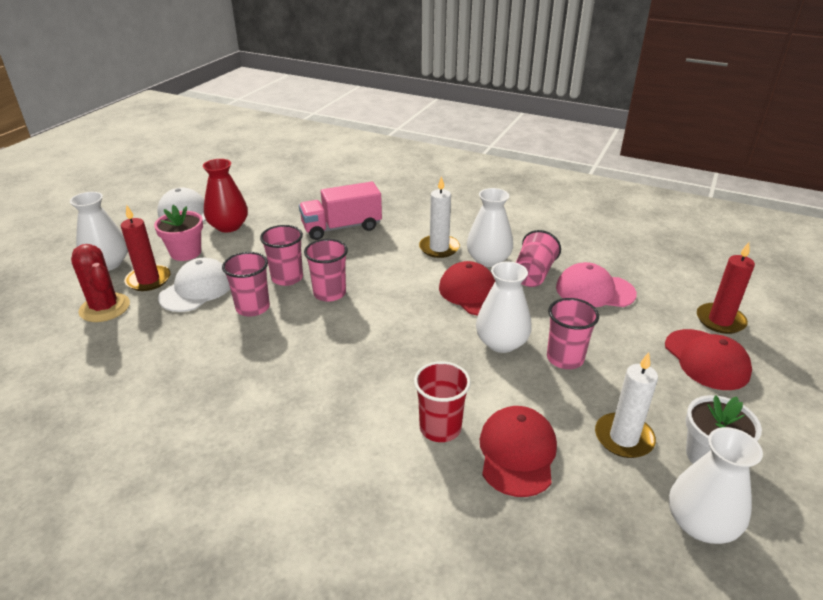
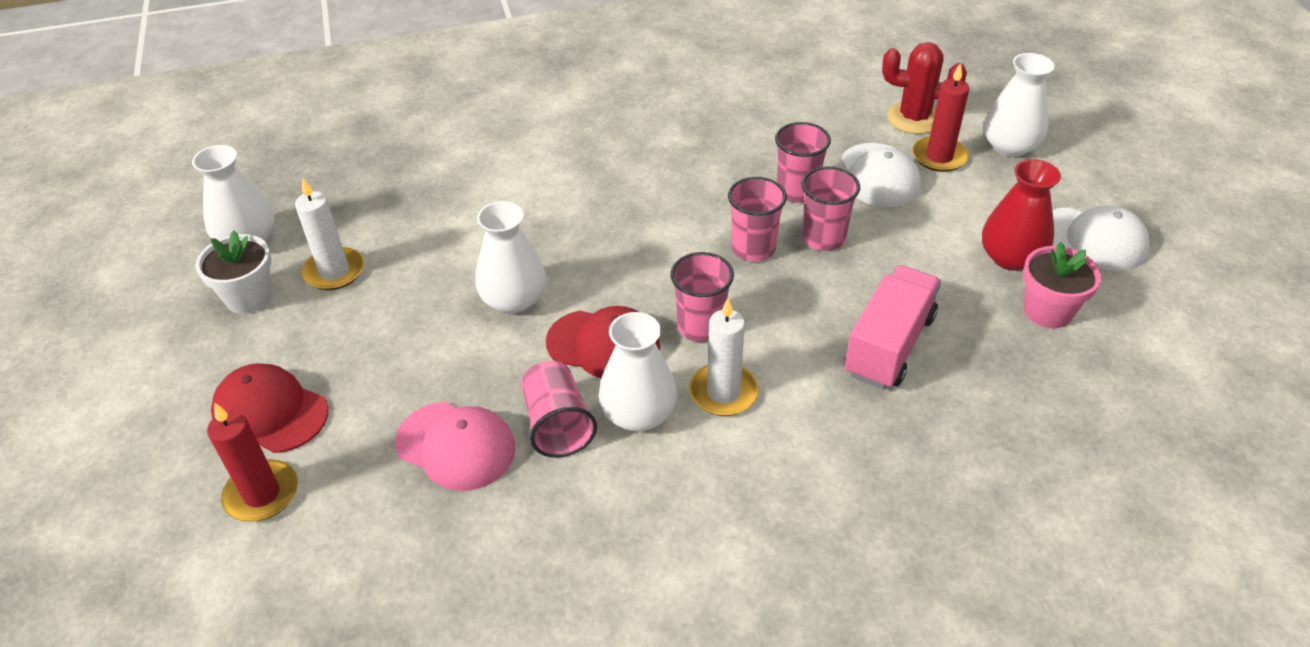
camera: 140 degrees right, 10 degrees up
(186, 252) = (974, 200): pink flower pot -> pink flower pot (1047, 311)
(440, 428) = (499, 195): red cup -> none
(517, 453) = (420, 212): red cap -> none
(565, 358) = (434, 320): pink cup -> pink cup (701, 327)
(595, 291) = (456, 446): pink cap -> pink cap turned 60 degrees clockwise

